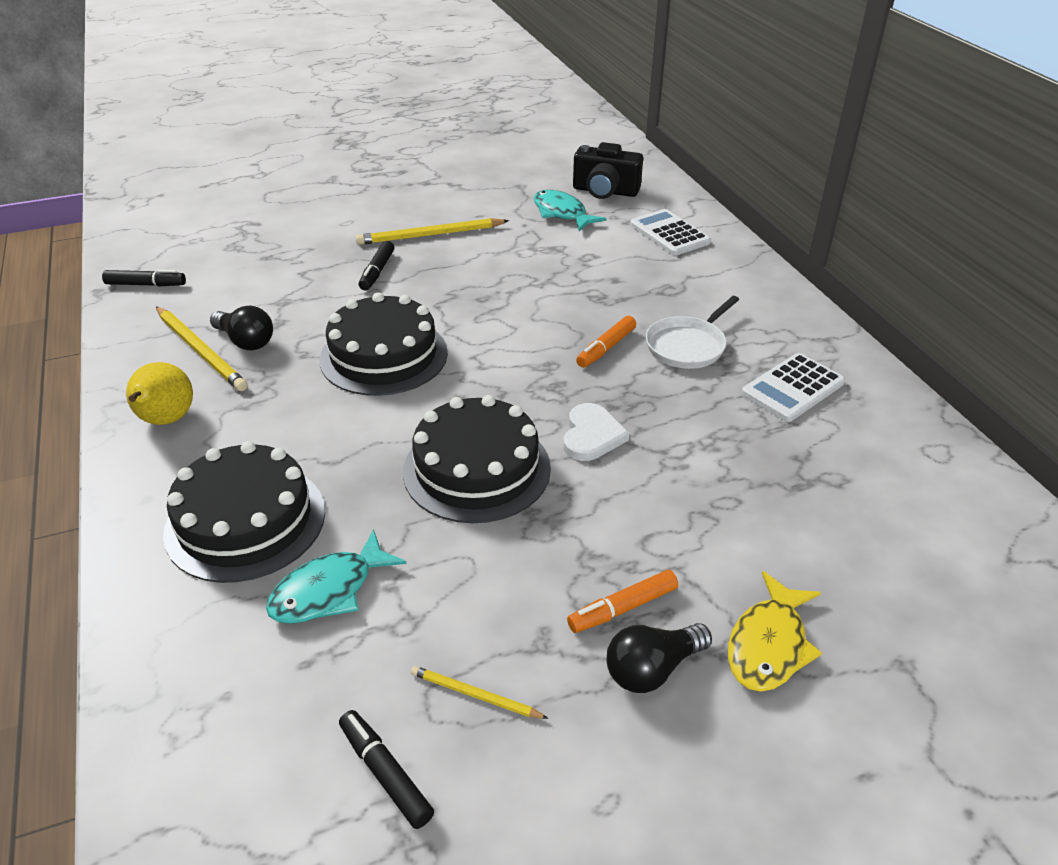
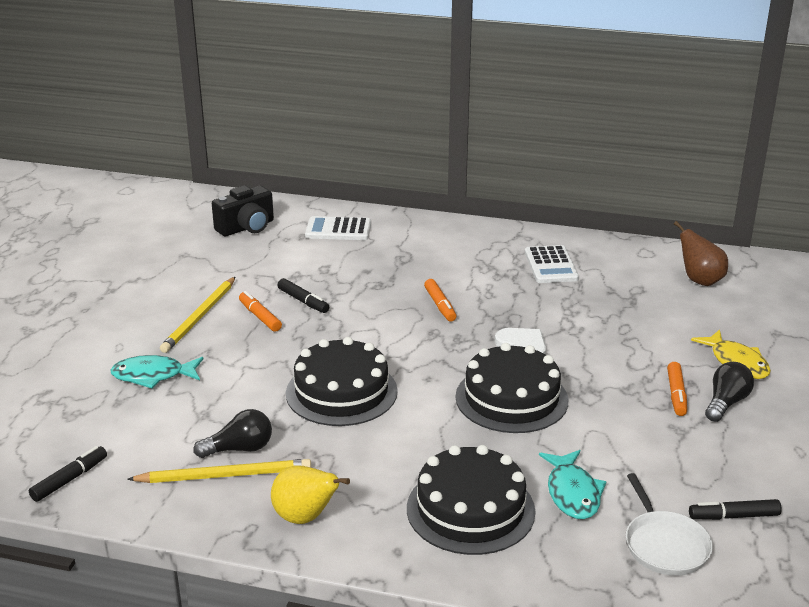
camera: 55 degrees left, 10 degrees down
(377, 271) = (220, 357): black marker -> black marker (303, 301)
(464, 261) = (260, 317): none -> orange marker
(475, 695) = (701, 466): yellow pencil -> none
(562, 213) = (251, 255): turquoise fish -> turquoise fish (153, 376)
(652, 669) = (726, 403): black light bulb -> black light bulb turned 150 degrees counterclockwise
(687, 346) = (472, 278): white pan -> white pan (664, 545)
(939, 529) = (700, 280): none -> brown pear

